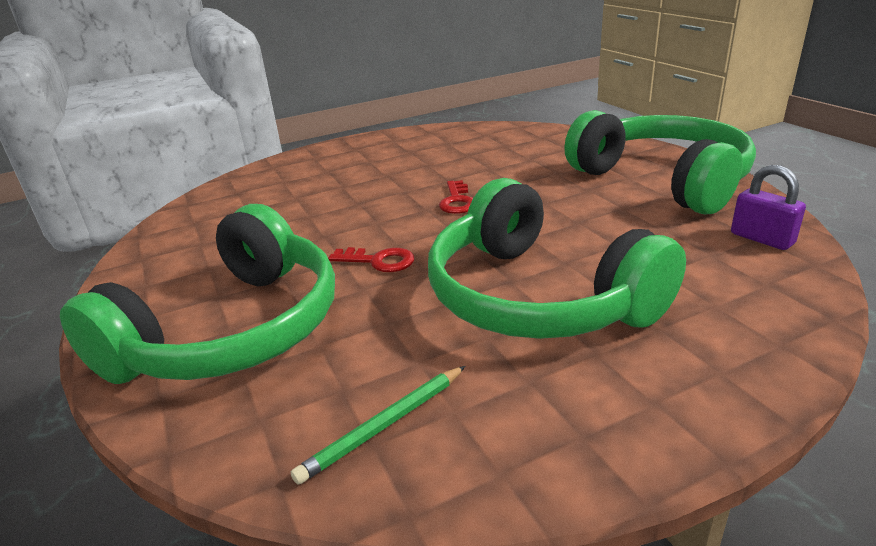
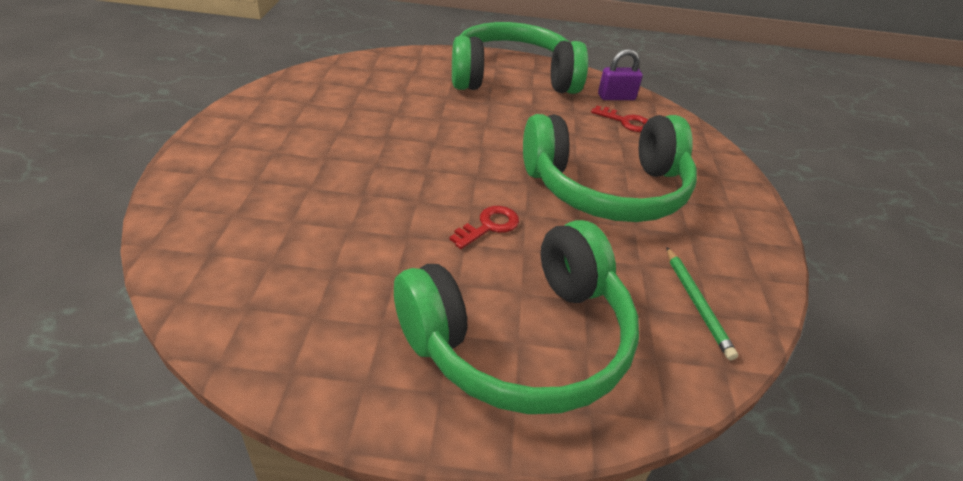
camera: 65 degrees left, 10 degrees up
(232, 331) = (522, 340): green headphones -> green headphones turned 90 degrees clockwise
(457, 201) = (434, 152): red key -> red key (626, 122)

